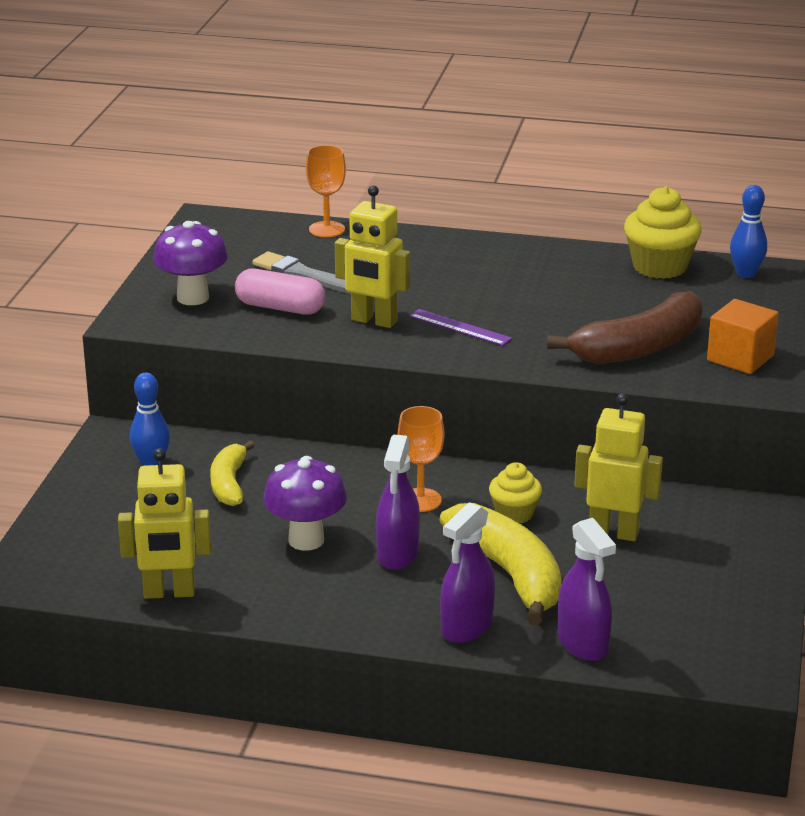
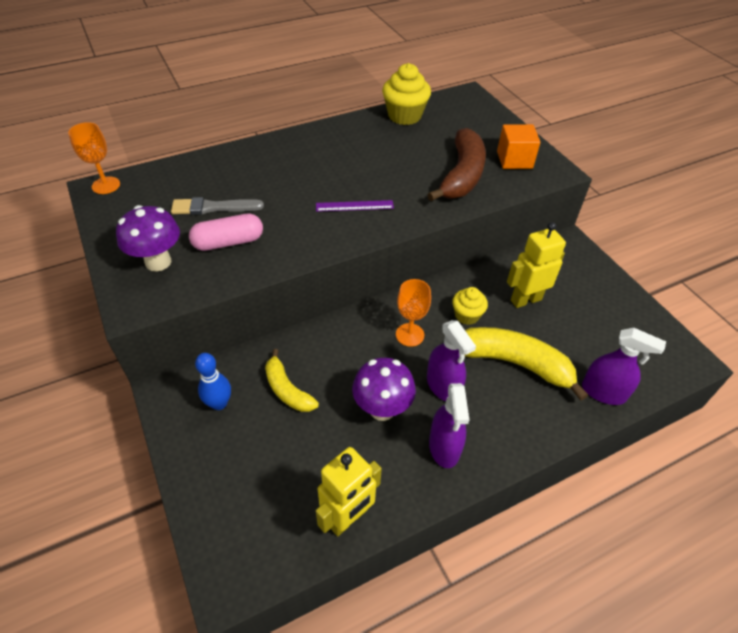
camera: 40 degrees left, 20 degrees up
(327, 229) = (190, 164): orange goblet -> orange goblet (106, 185)
(374, 321) = (299, 225): yellow robot -> none
(467, 627) = (539, 420): purple spray bottle -> purple spray bottle (444, 447)
(746, 274) = (449, 103): blue bowling pin -> none

